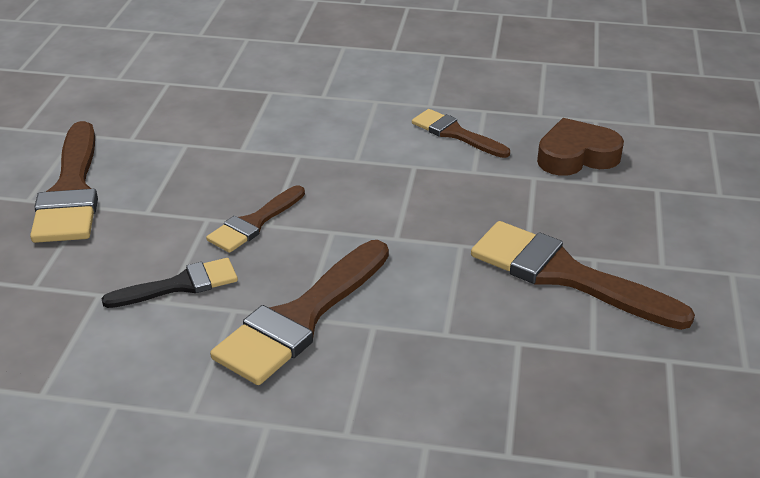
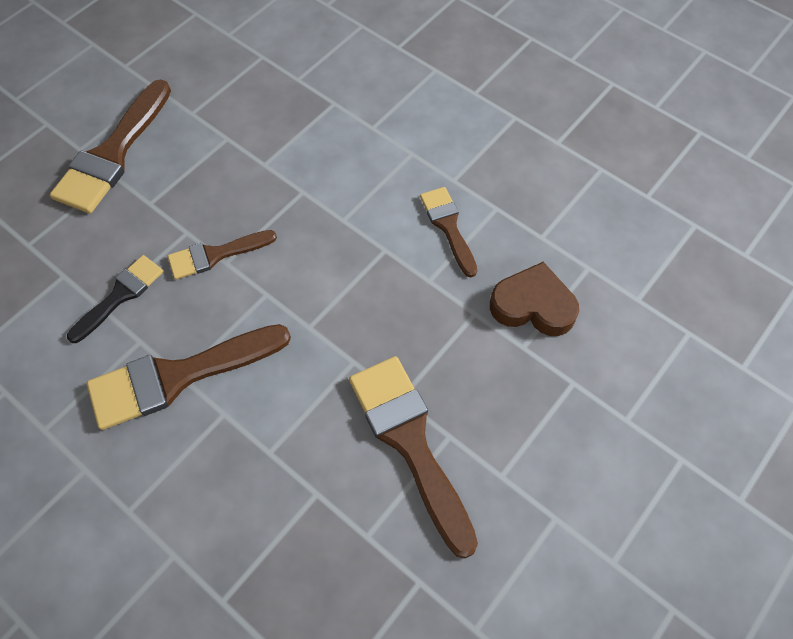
camera: 30 degrees right, 25 degrees up
(180, 285) = (120, 295): black brush -> black brush turned 60 degrees counterclockwise

